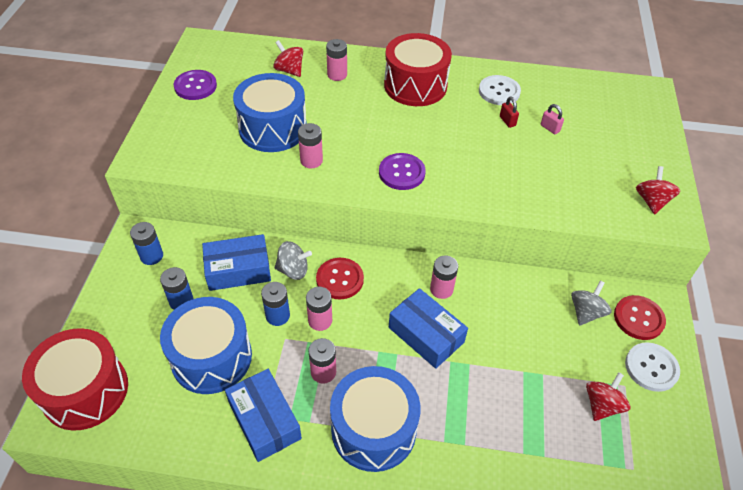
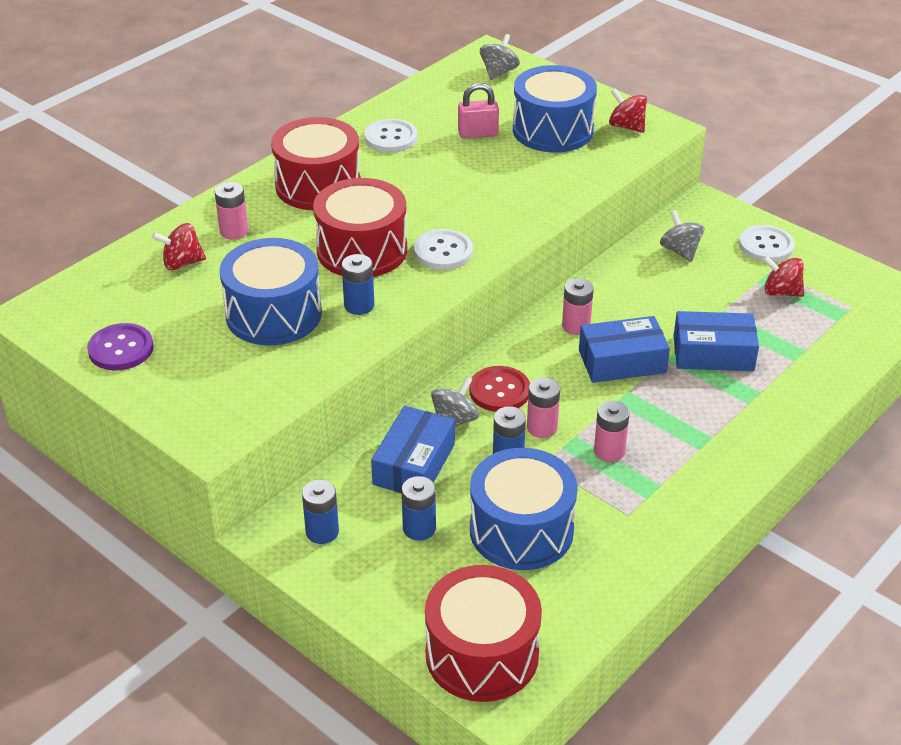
camera: 55 degrees left, 10 degrees down
(264, 420) = (634, 517): blue box -> blue box (713, 353)
(311, 160) = (359, 305): pink battery -> blue battery
(368, 135) = (362, 250): none -> red drum
(373, 429) = (702, 443): blue drum -> blue drum (552, 130)
(401, 173) = (443, 251): purple button -> white button
(507, 121) = (440, 153): red padlock -> none
(550, 128) = (478, 134): pink padlock -> pink padlock, size x1.60
(602, 405) = (781, 292): red spinning top -> red spinning top turned 45 degrees counterclockwise
(634, 105) = (499, 72): none -> grey spinning top
(638, 318) = (711, 225): red button -> none

